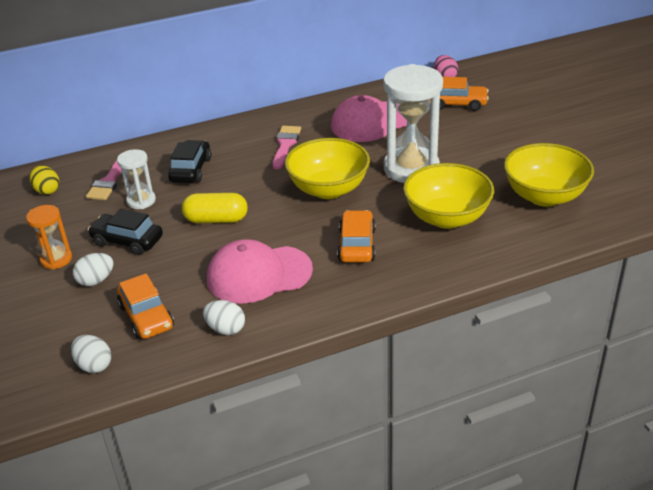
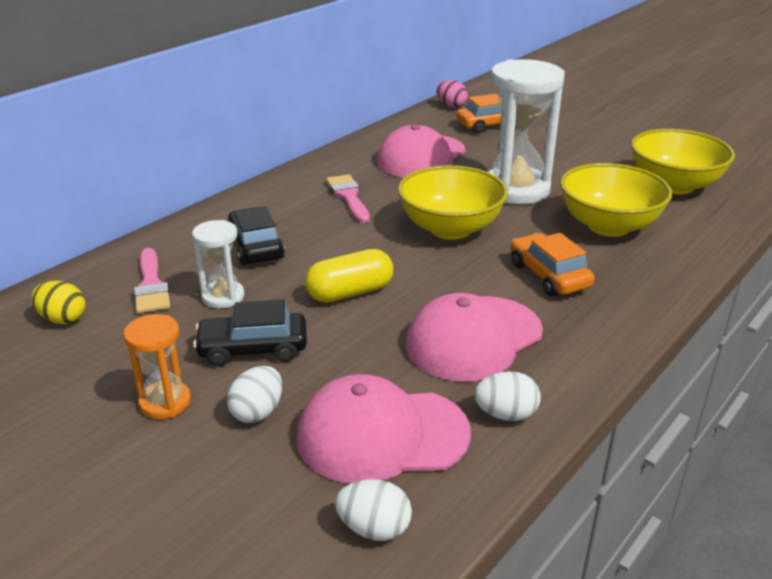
camera: 30 degrees left, 5 degrees down
(146, 316) = (382, 435): orange car -> pink cap

